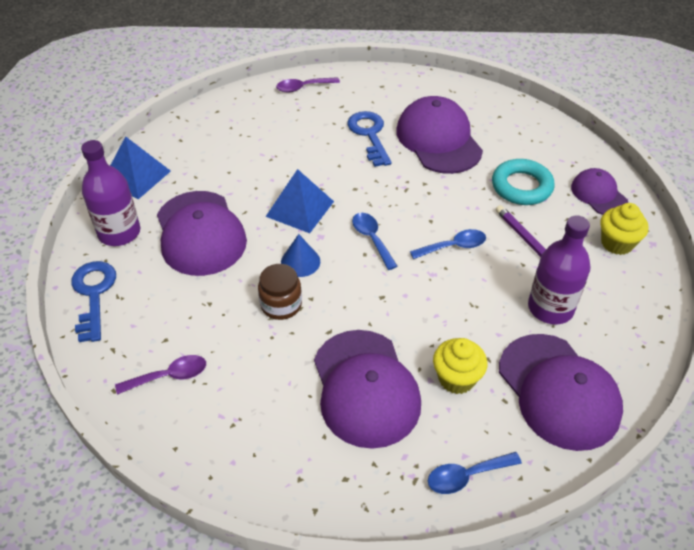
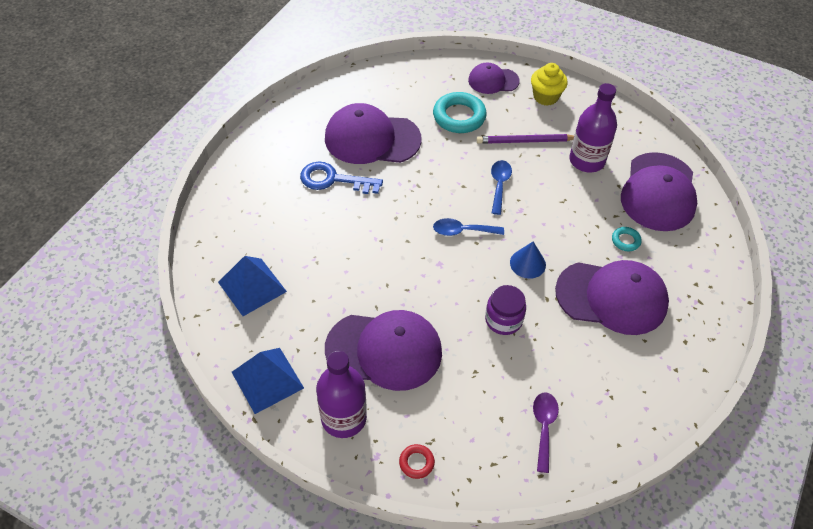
camera: 65 degrees left, 5 degrees up
(93, 294) = (416, 463): blue key -> red ring
(281, 305) = (503, 320): brown jar -> purple jar
(300, 208) = (397, 265): blue pyramid -> blue pyramid (252, 286)
(300, 262) = (462, 289): blue cone -> blue cone (527, 263)
(303, 87) = (229, 199): purple spoon -> none
(456, 378) = (625, 241): yellow cupcake -> turquoise ring
(466, 476) = (706, 272): blue spoon -> none
(558, 391) = (658, 192): purple cap -> purple cap turned 105 degrees clockwise

